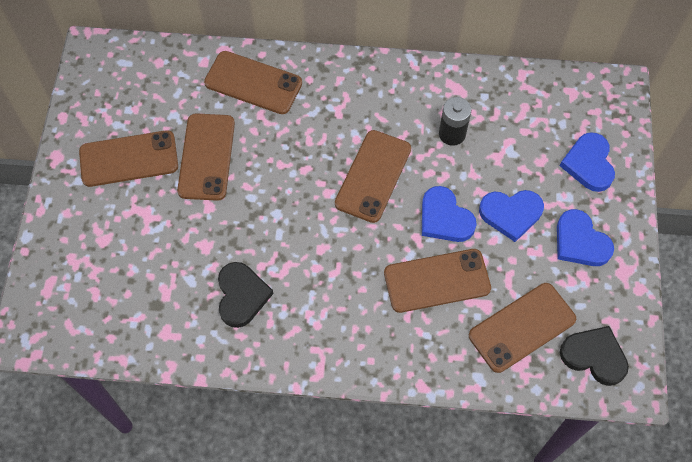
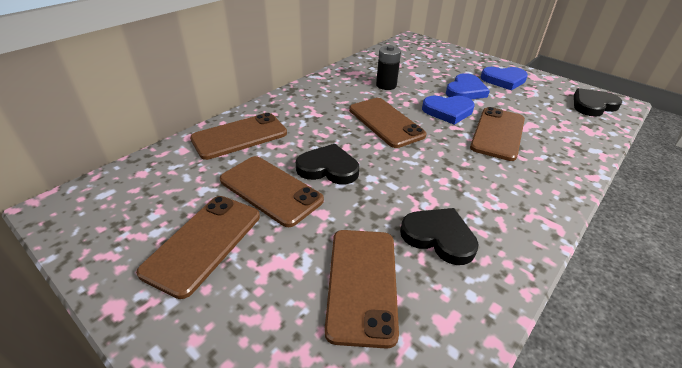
camera: 55 degrees left, 25 degrees down
(264, 176) = (328, 168): none -> black heart
(522, 327) = (557, 119): brown phone -> brown phone (362, 283)
(589, 164) = (452, 60): blue heart -> none

